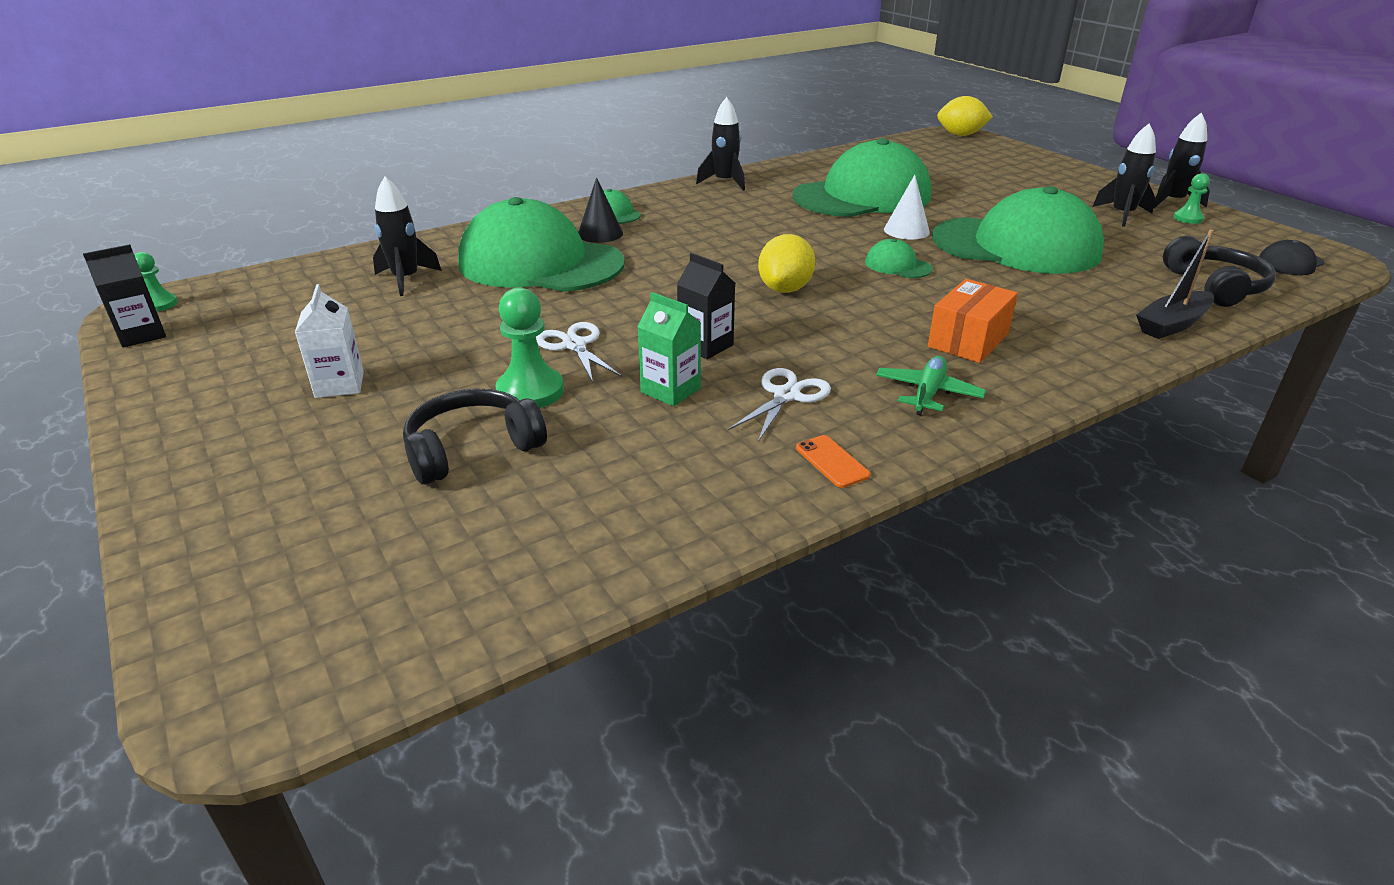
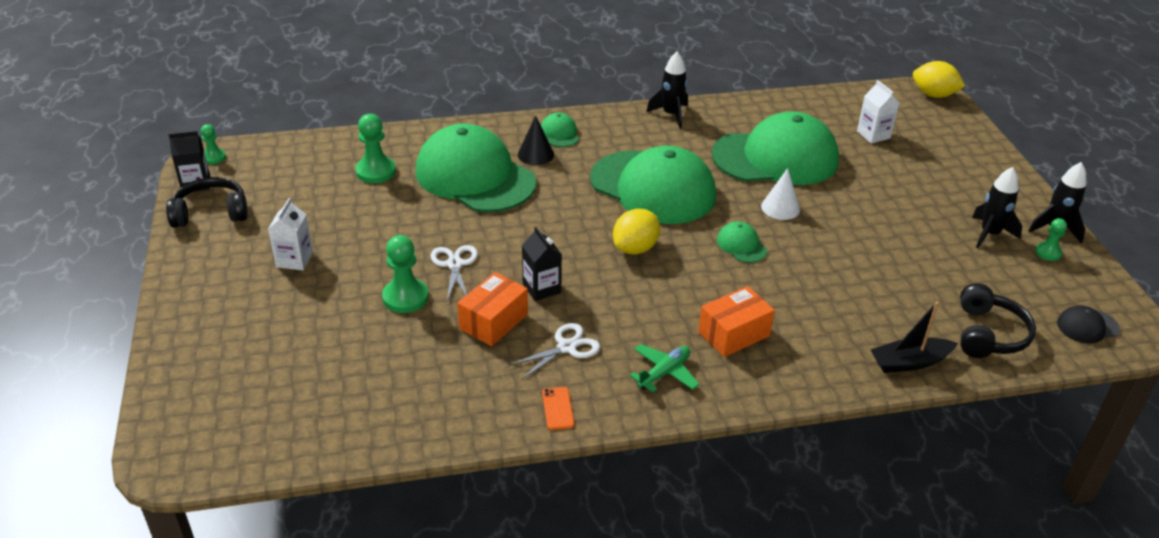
camera: 20 degrees right, 5 degrees up
(406, 279) = (376, 171): black rocket -> green pawn
(472, 449) = (348, 334): black headphones -> black headphones (211, 213)
(670, 390) = (493, 321): green carton -> orange box
(937, 167) = (873, 135): none -> white carton
(1016, 246) = (859, 247): green cap -> green cap (653, 187)

